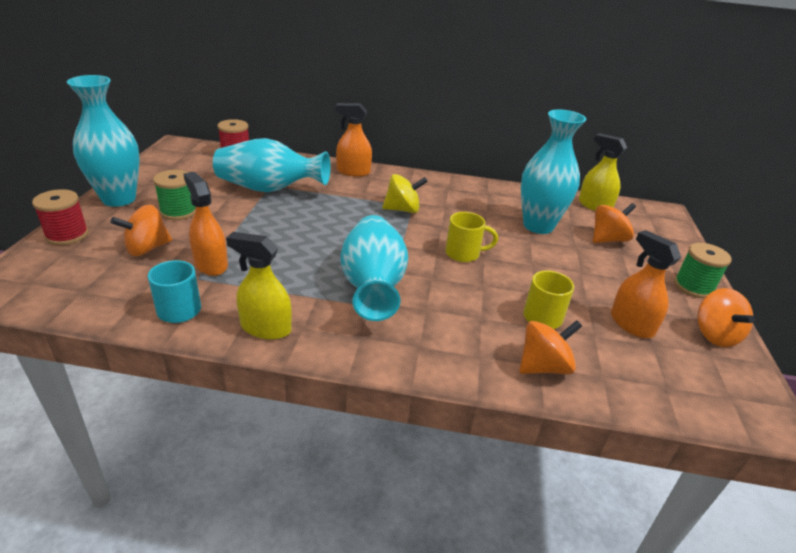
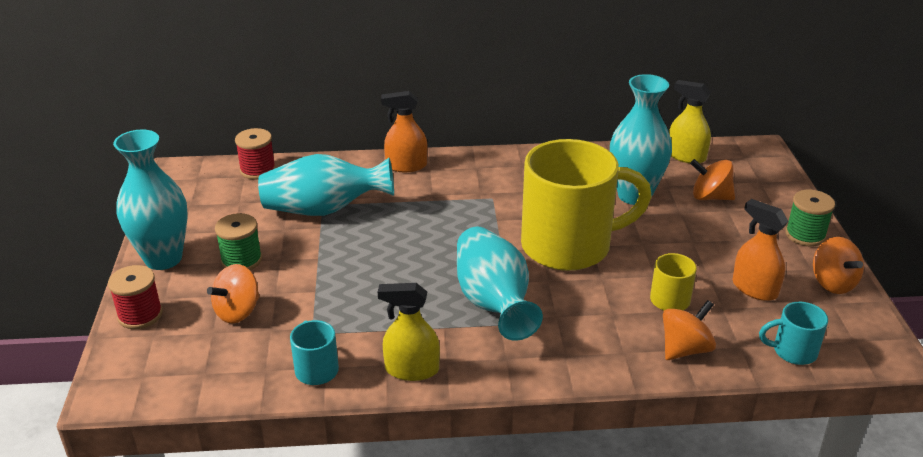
camera: 10 degrees left, 0 degrees up
(211, 264) = (316, 315): orange spray bottle -> none
(402, 209) = (484, 205): yellow spinning top -> none
(463, 254) = (569, 246): yellow mug -> yellow mug, size x2.37
(607, 239) = (710, 197): orange spinning top -> orange spinning top turned 120 degrees counterclockwise
(659, 393) = (793, 351): none -> turquoise mug

